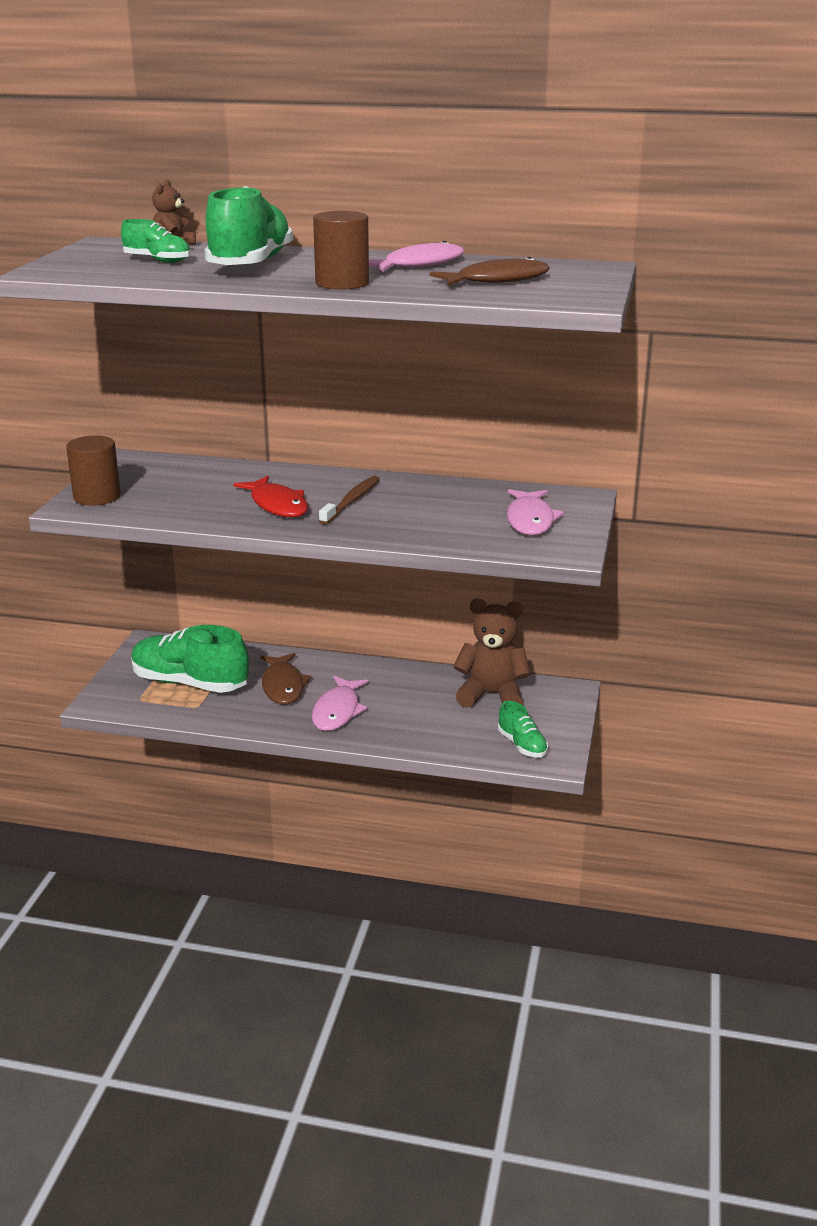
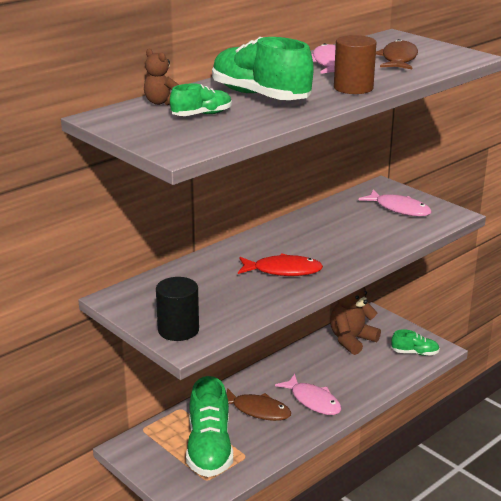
camera: 55 degrees left, 0 degrees up
(97, 497) = (178, 330): brown cylinder -> black cylinder
(190, 683) = (209, 448): green shoe -> green shoe turned 60 degrees counterclockwise
(351, 501) = (307, 246): brown toothbrush -> none

